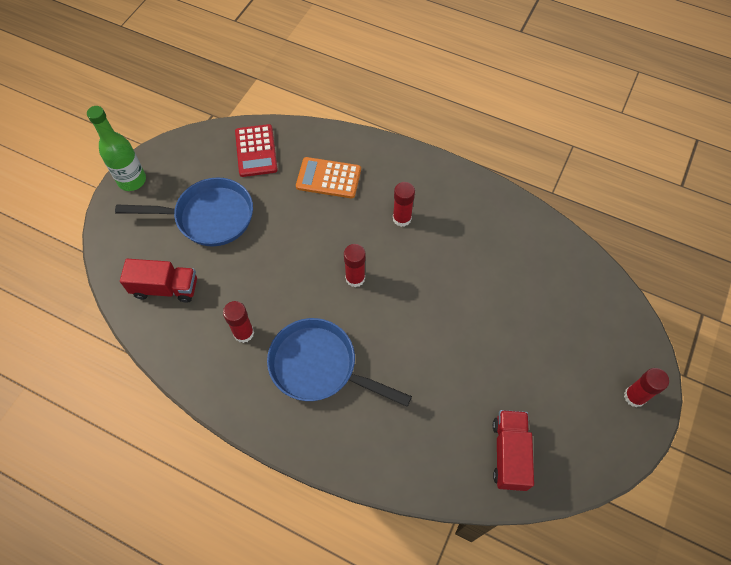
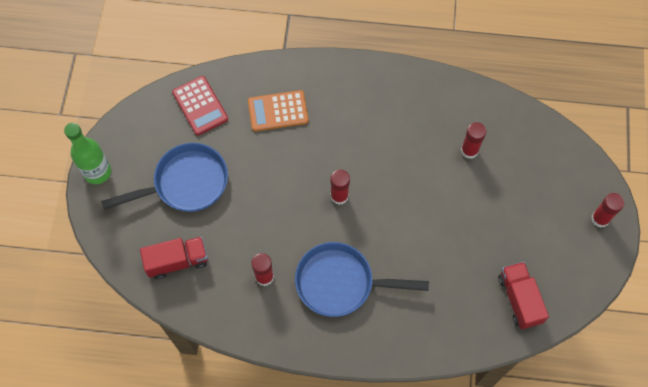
camera: 20 degrees left, 5 degrees up
(402, 218) = (358, 128): red glue stick -> red glue stick (469, 150)

